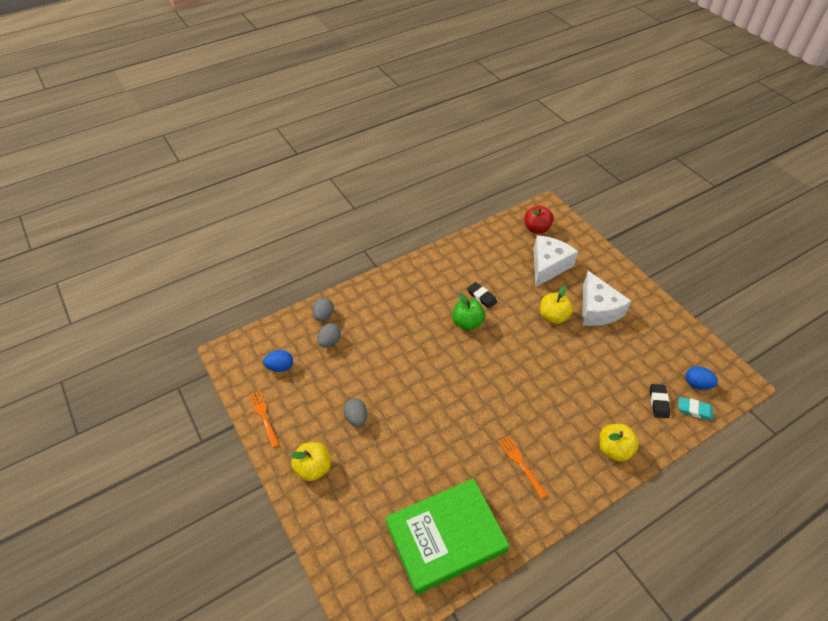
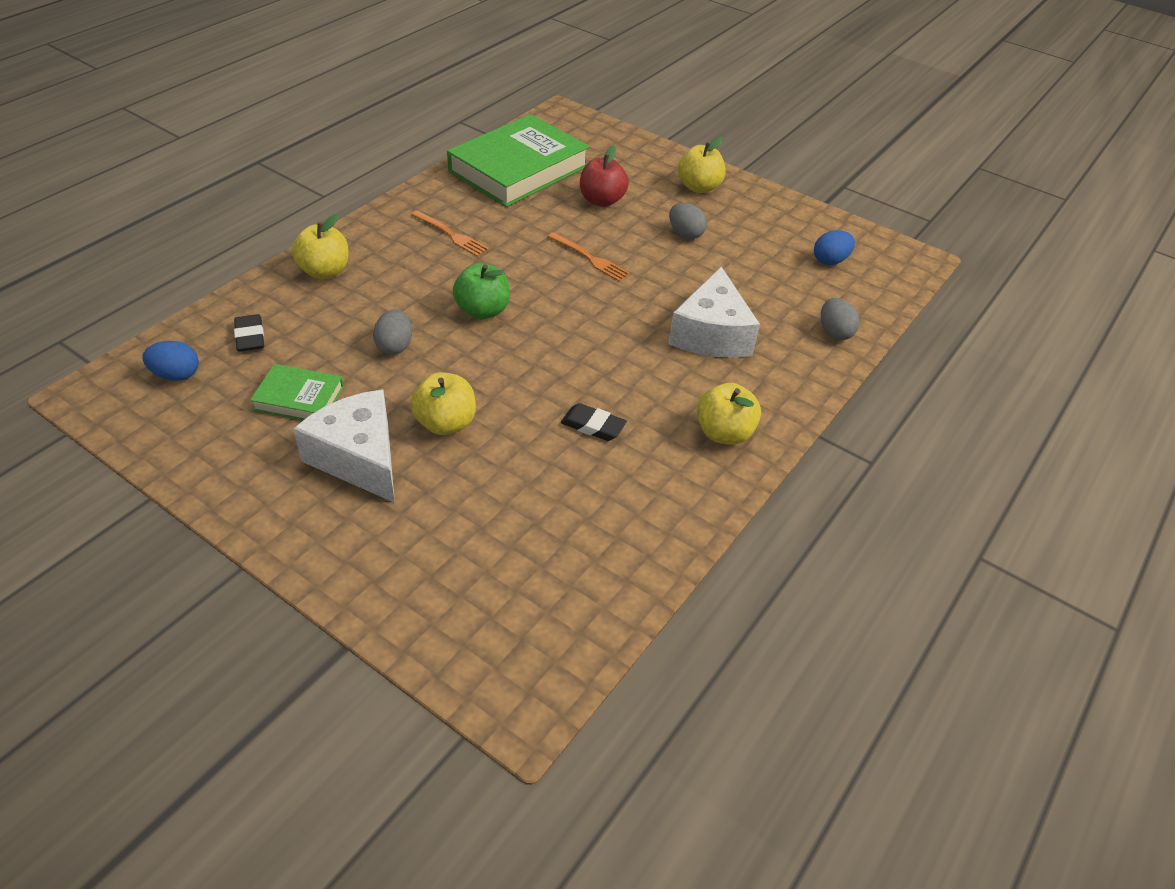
camera: 155 degrees right, 5 degrees down
(263, 416) = (798, 214): orange fork -> orange fork (590, 258)
(330, 341) = (793, 302): grey egg -> grey egg (394, 346)
(421, 277) = (724, 433): none -> yellow apple
(467, 323) = (598, 376): green apple -> green apple (482, 311)
(536, 228) = (532, 622): red apple -> red apple (602, 201)
(548, 266) = (479, 526): white cheese -> white cheese (712, 334)
(627, 350) = (299, 398): none -> green book
(694, 410) = (190, 339): turquoise eraser -> none

